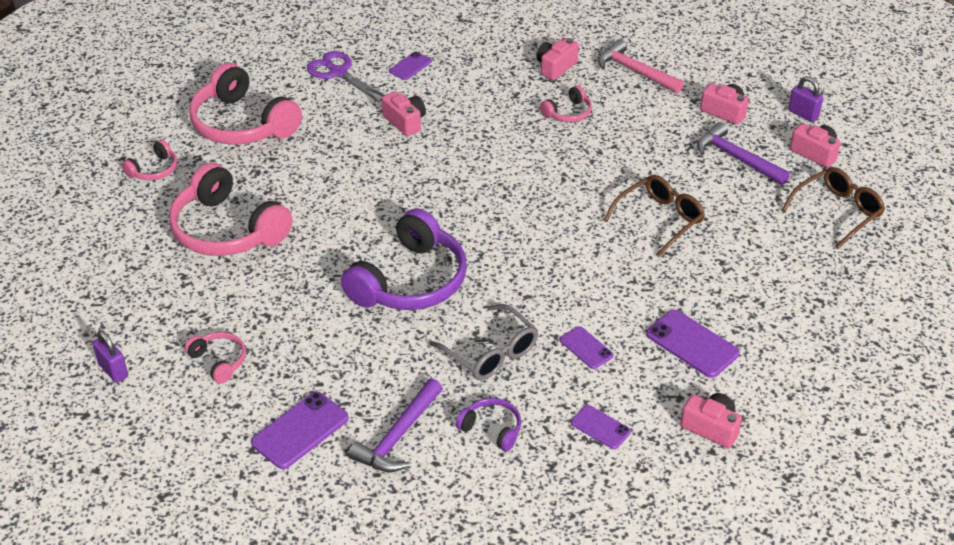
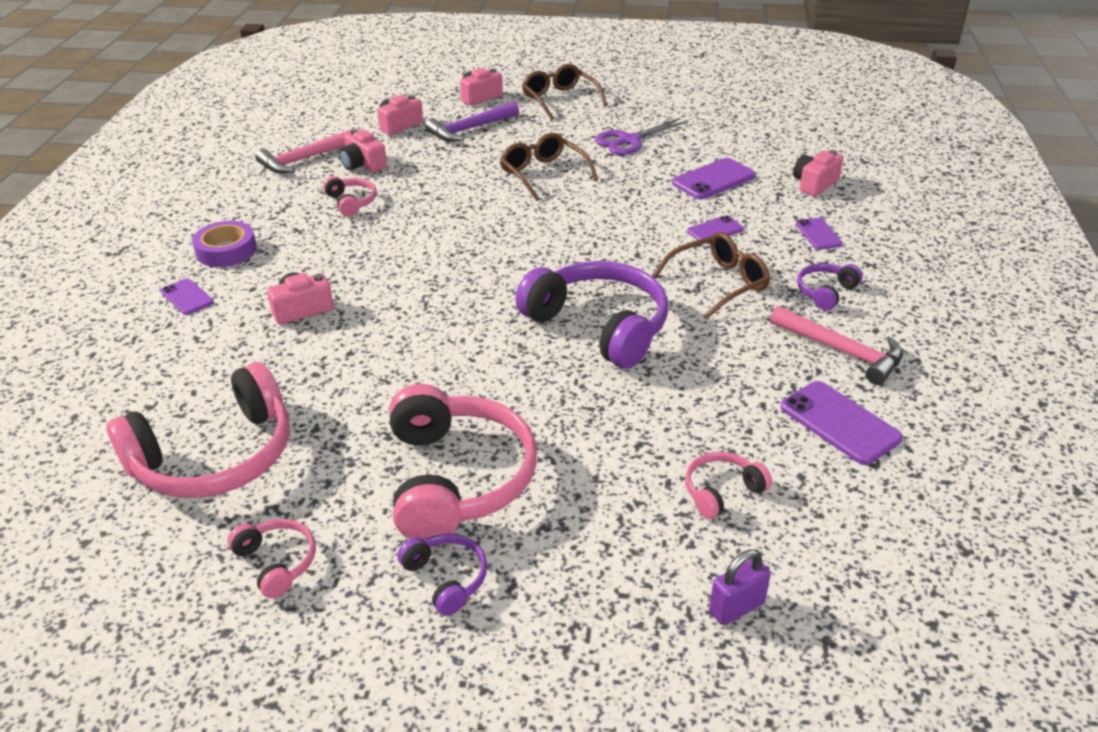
camera: 80 degrees left, 5 degrees down
(140, 239) = (446, 578): none -> purple headphones
(227, 230) = (457, 478): pink headphones -> pink headphones turned 60 degrees counterclockwise
(338, 72) = (155, 357): purple scissors -> purple scissors (629, 140)
(398, 436) = (842, 351): purple hammer -> pink hammer
(476, 67) = (226, 250): none -> purple tape
(490, 352) = (717, 283): grey glasses -> brown glasses
(555, 67) = (264, 201): pink camera -> pink camera (363, 164)
(600, 427) = (818, 234): purple phone -> purple phone turned 60 degrees counterclockwise
(803, 114) = (423, 94): purple padlock -> none

